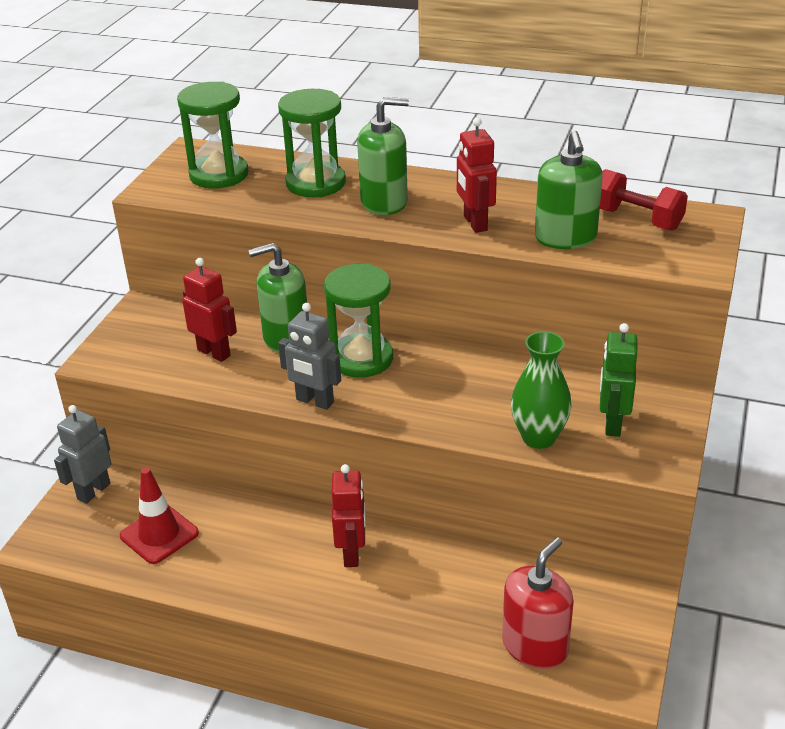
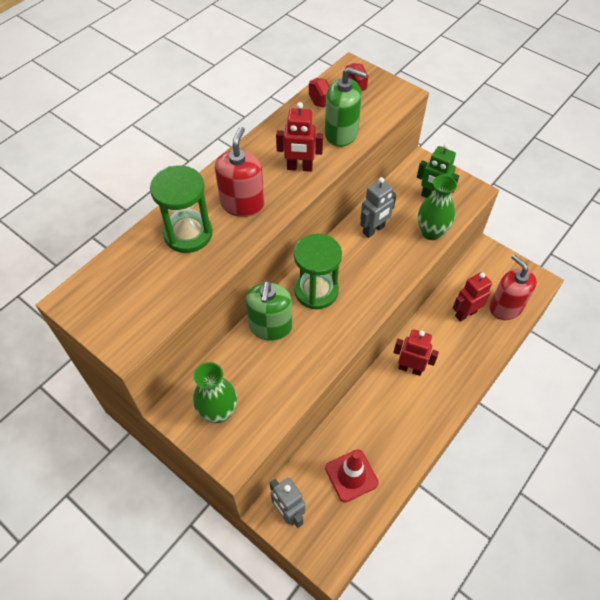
camera: 70 degrees left, 20 degrees up
(152, 334) = (218, 412): none -> green vase
(214, 352) = (265, 375): red robot -> red robot (465, 313)
(219, 175) = (131, 291): green hourglass -> none
(314, 401) = (350, 330): grey robot -> grey robot (374, 230)
(384, 202) = (242, 204): green soap dispenser -> red soap dispenser

